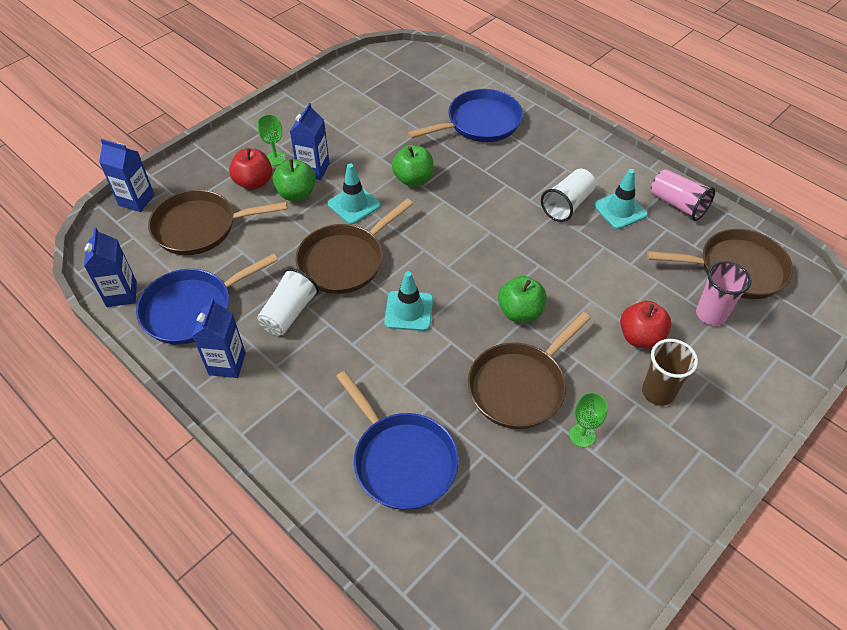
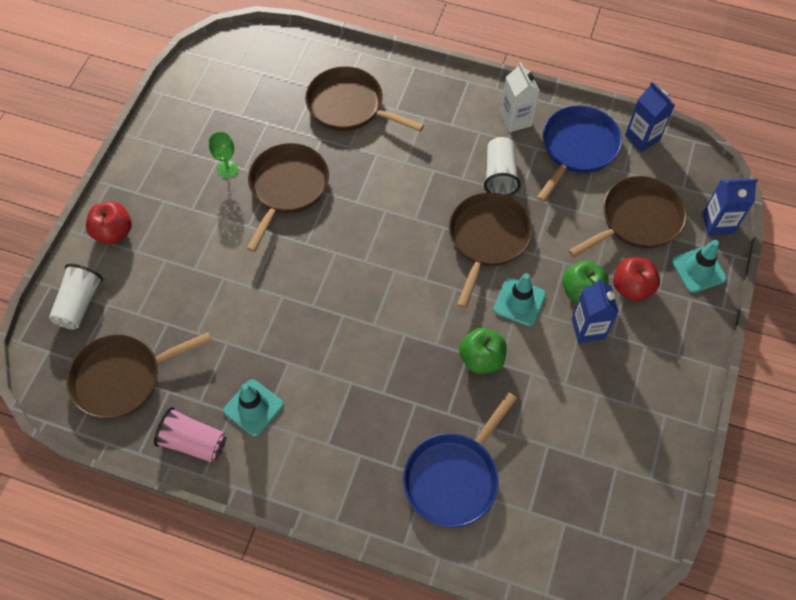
camera: 155 degrees right, 10 degrees up
(227, 364) = (515, 120): blue carton -> white carton
(275, 158) = (635, 326): green goblet -> none
(402, 460) = (349, 106): blue pan -> brown pan
(409, 311) = (405, 214): turquoise traffic cone -> turquoise traffic cone (698, 270)
(520, 312) = (311, 251): green apple -> none
(567, 205) = (310, 392): white cup -> white cup (79, 304)
(640, 337) = (201, 268): red apple -> red apple (113, 232)
(658, 392) = (177, 224): brown cup -> none
(711, 314) = (142, 315): pink cup -> none

